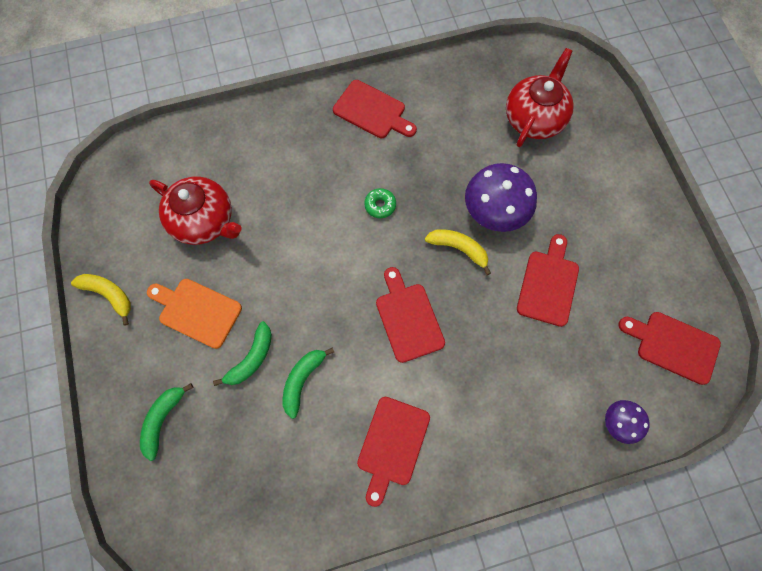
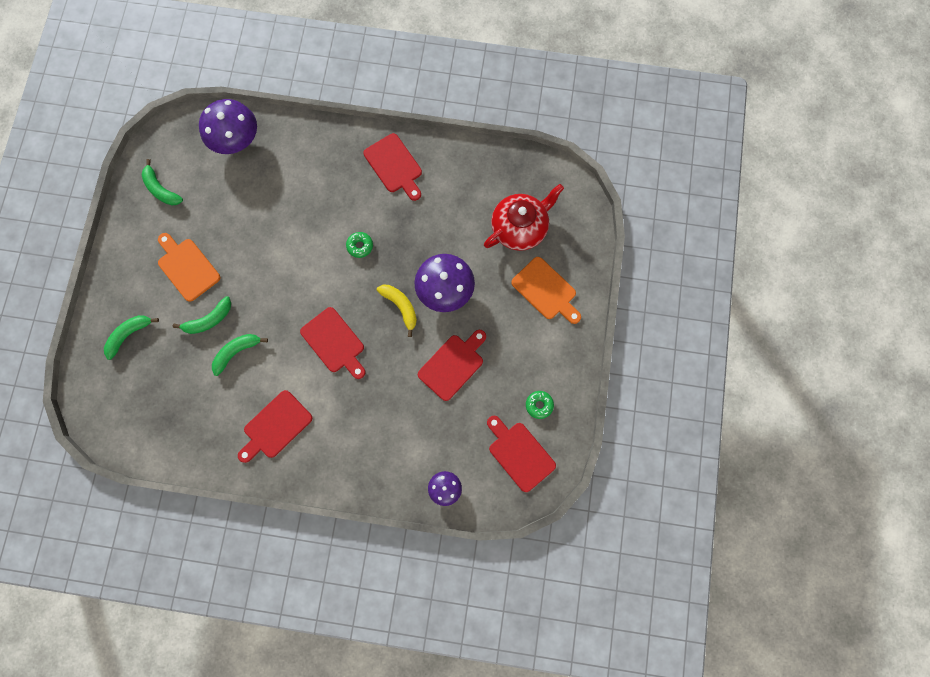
camera: 25 degrees right, 5 degrees up
(109, 295) = (132, 227): yellow banana -> none
(125, 239) = (161, 189): none -> green banana
(185, 153) = (235, 139): none -> purple mushroom
(204, 221) = (224, 200): red teapot -> none
(408, 318) = (334, 342): red cutting board -> red cutting board turned 135 degrees clockwise
(596, 167) = (546, 290): none -> orange cutting board
(661, 285) = (539, 405): none -> green donut

